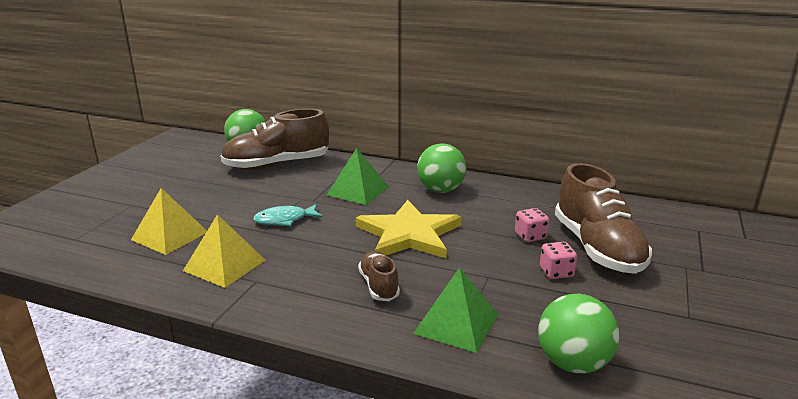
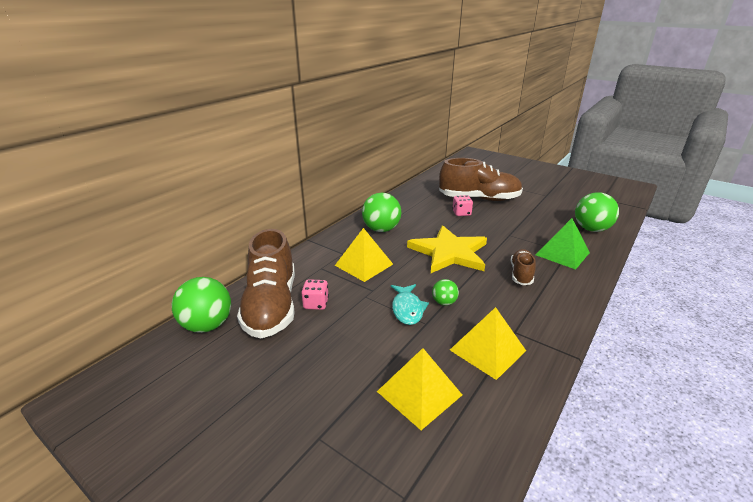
camera: 75 degrees left, 5 degrees up
(301, 238) = (444, 302): none -> green ball
(358, 191) = (364, 264): green pyramid -> yellow pyramid
(379, 286) = (521, 274): brown shoe -> brown shoe turned 105 degrees clockwise
(556, 272) = (505, 215): pink dice -> pink dice (316, 304)

